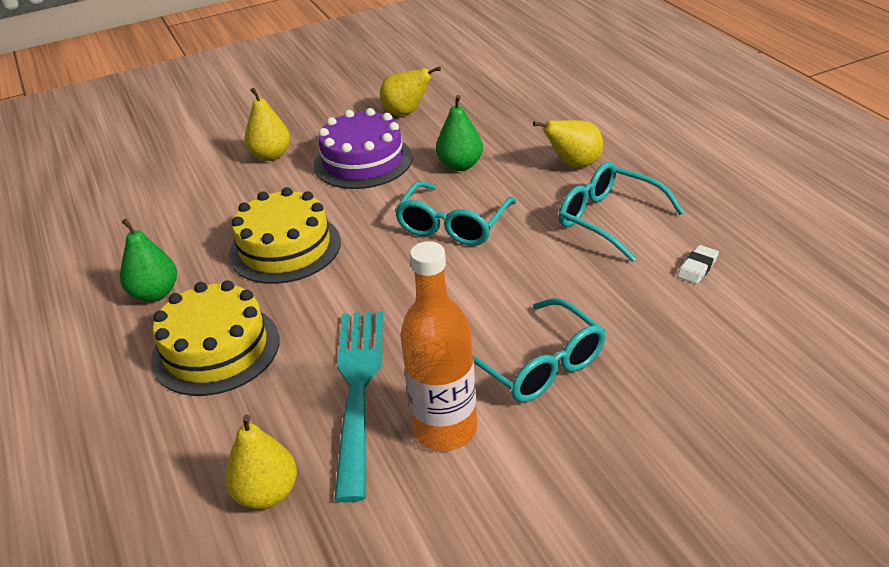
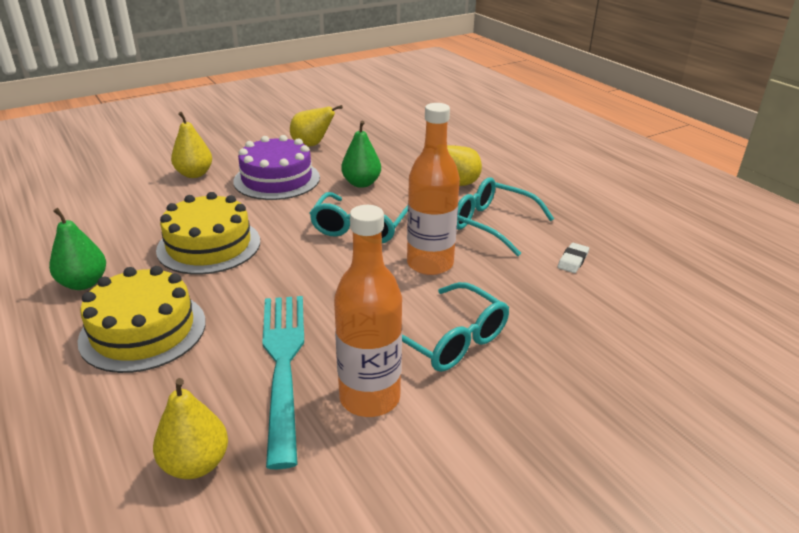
camera: 10 degrees left, 5 degrees down
(528, 271) = (430, 264): none -> orange bottle

